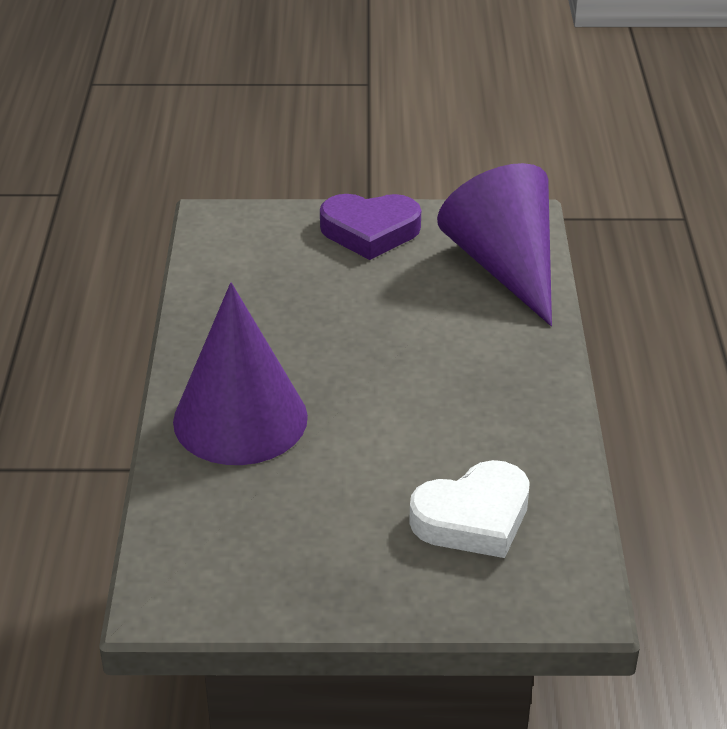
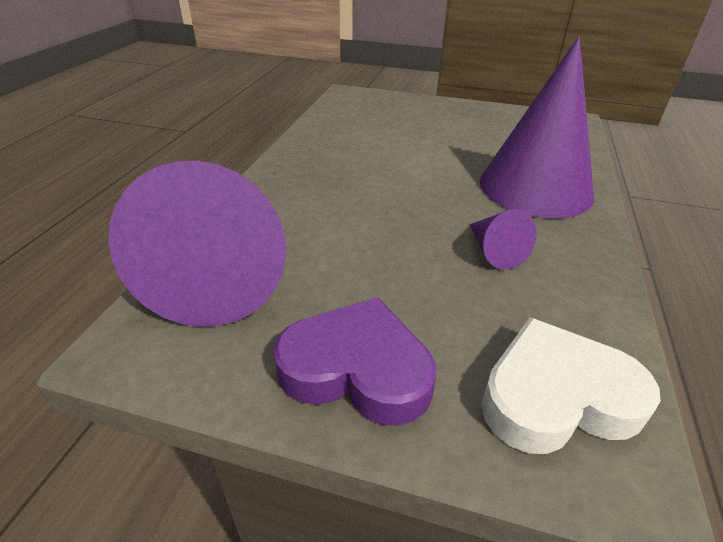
camera: 165 degrees left, 0 degrees up
(286, 328) = (494, 251): none -> purple cone
(473, 518) = (382, 121): white heart -> white heart (556, 396)

